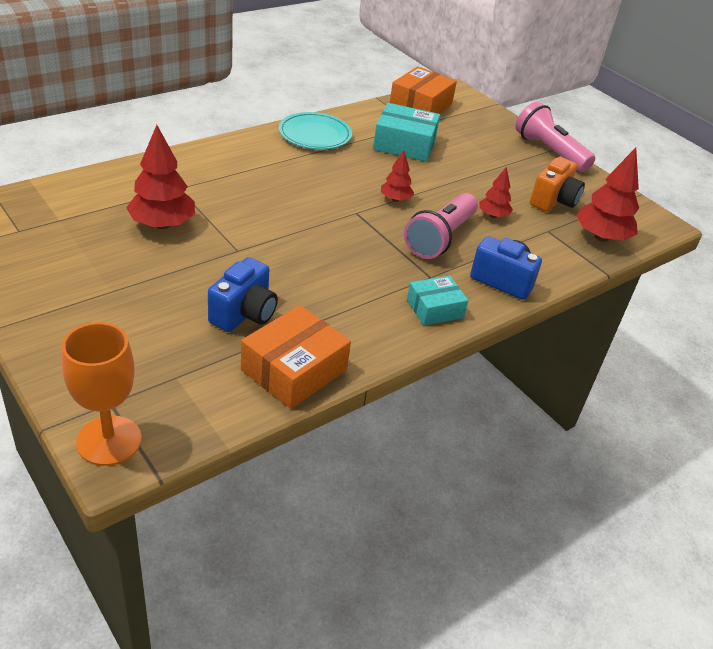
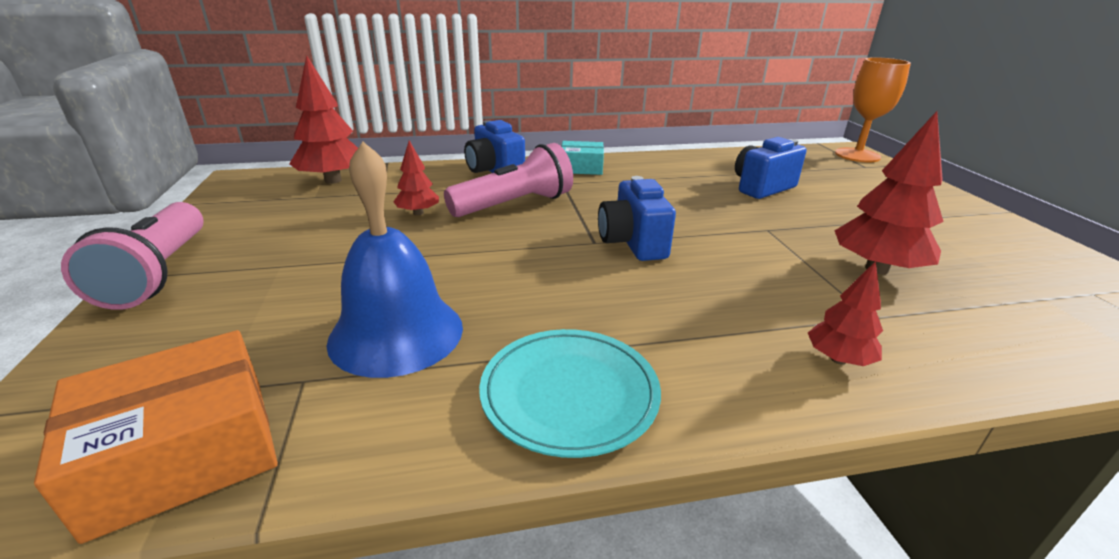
camera: 150 degrees left, 10 degrees down
(294, 370) = (723, 160): orange box -> none
(331, 216) = (632, 243): none -> blue camera
(395, 199) = (524, 248): red tree -> red tree (838, 359)
(404, 144) = (396, 333): turquoise box -> blue bell
(553, 201) = (312, 214): orange camera -> none

